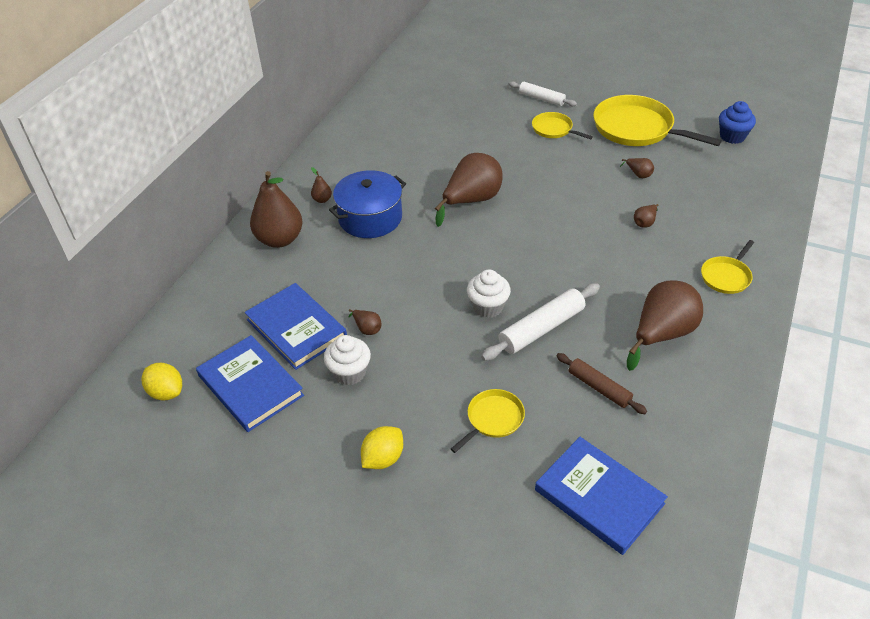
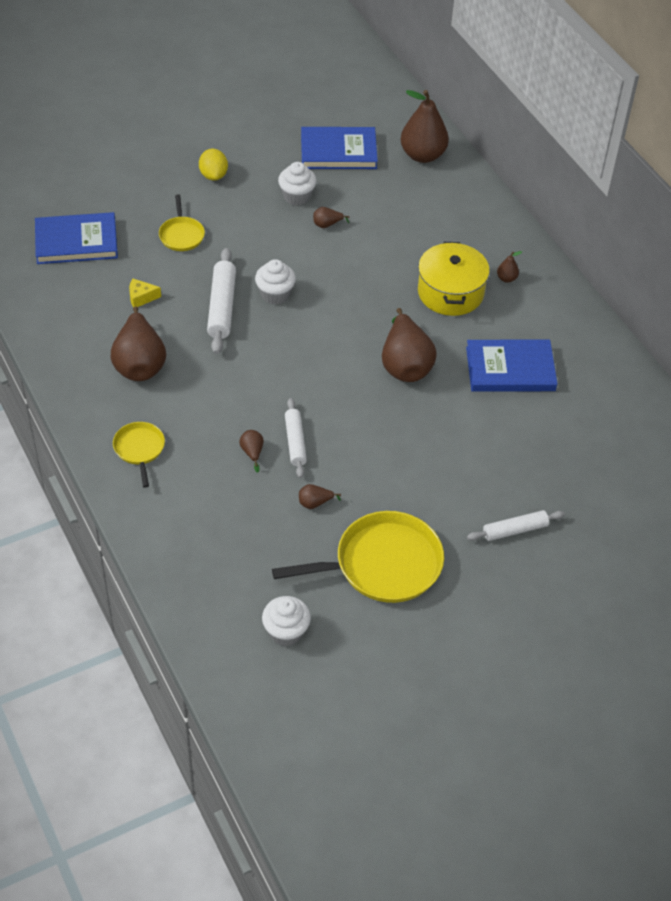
camera: 125 degrees right, 5 degrees up
(166, 392) = (375, 117): yellow lemon -> none
(280, 239) = (478, 231): brown pear -> brown pear (422, 155)
(296, 328) = (367, 193): blue book -> blue book (510, 369)
(370, 218) = (450, 292): blue pot -> yellow pot
(554, 129) = (450, 498): yellow pan -> none
(599, 388) = (141, 297): brown rolling pin -> yellow cheese
(607, 209) = (295, 442): none -> white rolling pin
(732, 136) = (286, 632): blue cupcake -> white cupcake

